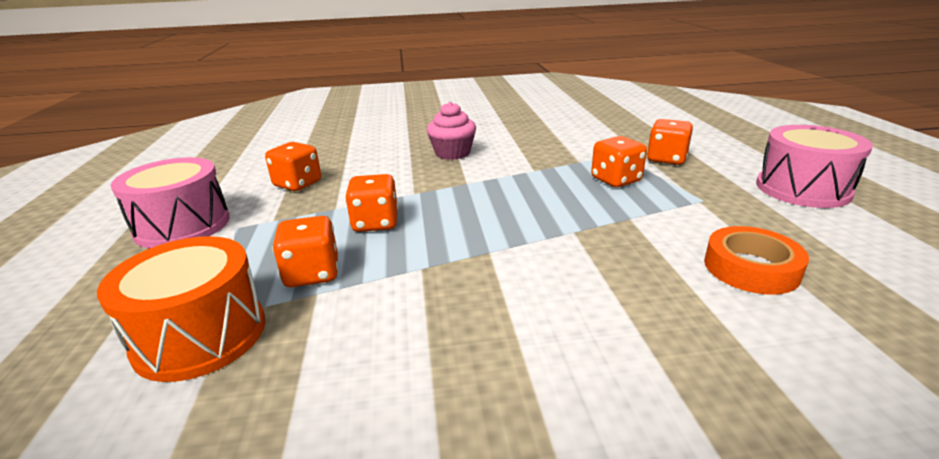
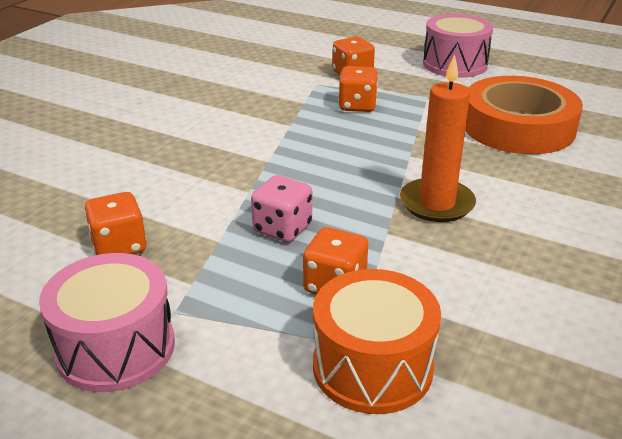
camera: 55 degrees left, 5 degrees up
(375, 223) = (282, 228): orange dice -> pink dice
(452, 153) = (190, 142): pink cupcake -> none
(504, 275) = (436, 203): none -> orange candle
(751, 268) = (518, 127): orange tape -> orange tape, size x1.83

